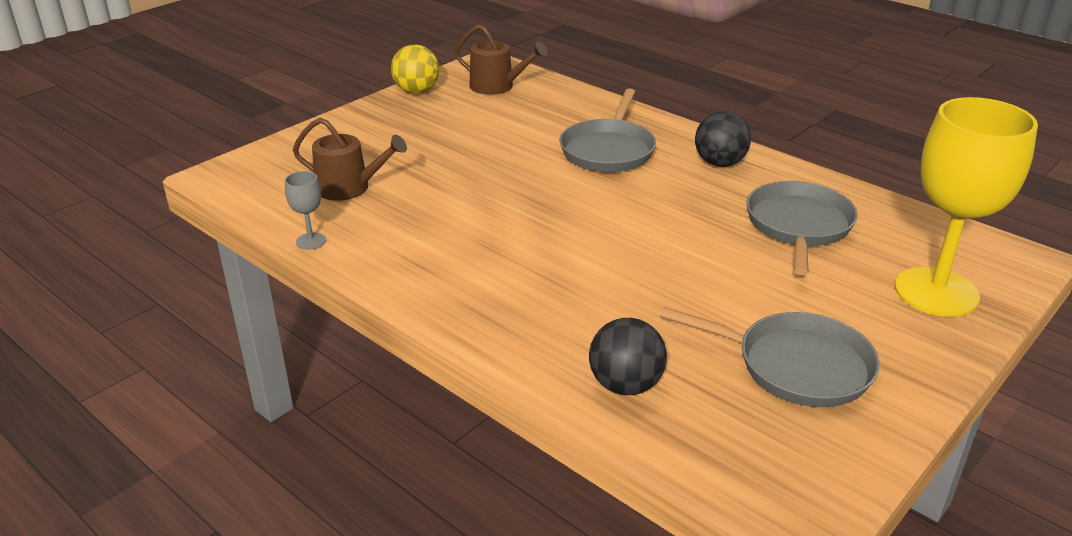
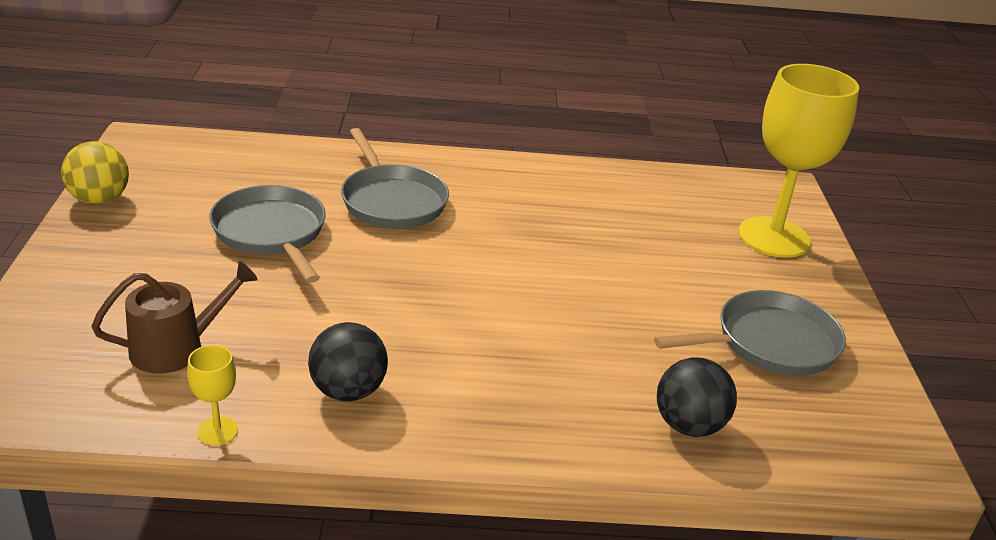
camera: 45 degrees left, 0 degrees up
(311, 241) = (217, 431): grey goblet -> yellow goblet
(497, 86) = (188, 165): brown watering can -> none
(719, 163) = (501, 180): black ball -> black ball (348, 391)
(798, 226) = (627, 218): grey pan -> grey pan (271, 233)

